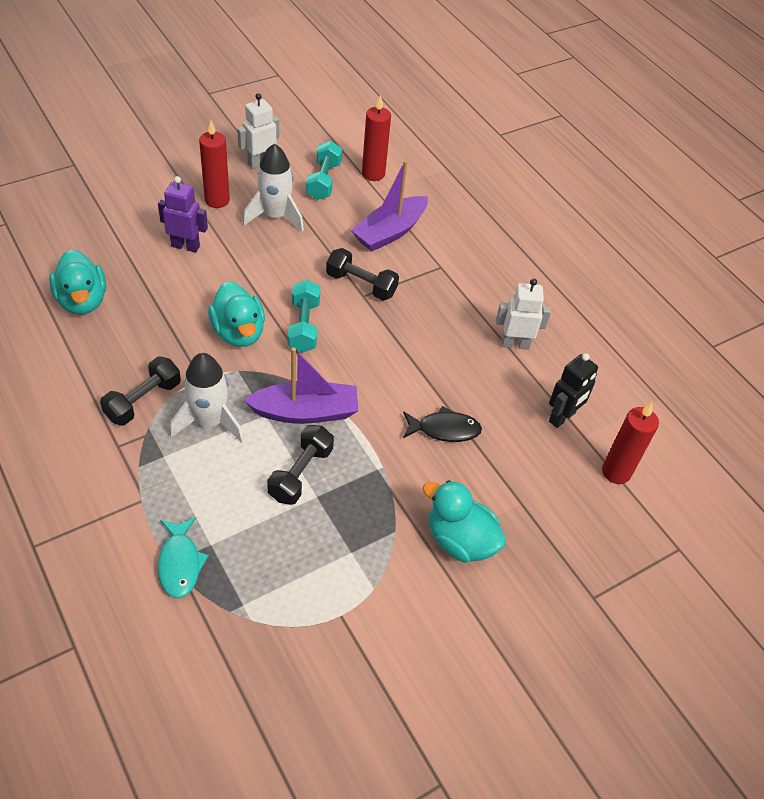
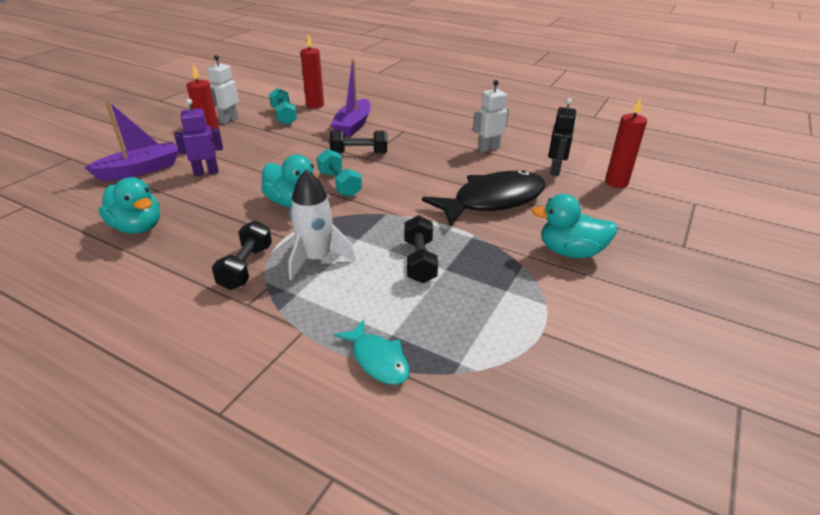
camera: 25 degrees left, 15 degrees down
(275, 216) = (264, 140): white rocket -> none
(305, 412) = (387, 226): purple boat -> purple boat (140, 170)
(444, 429) = (492, 201): black fish -> black fish, size x1.98

